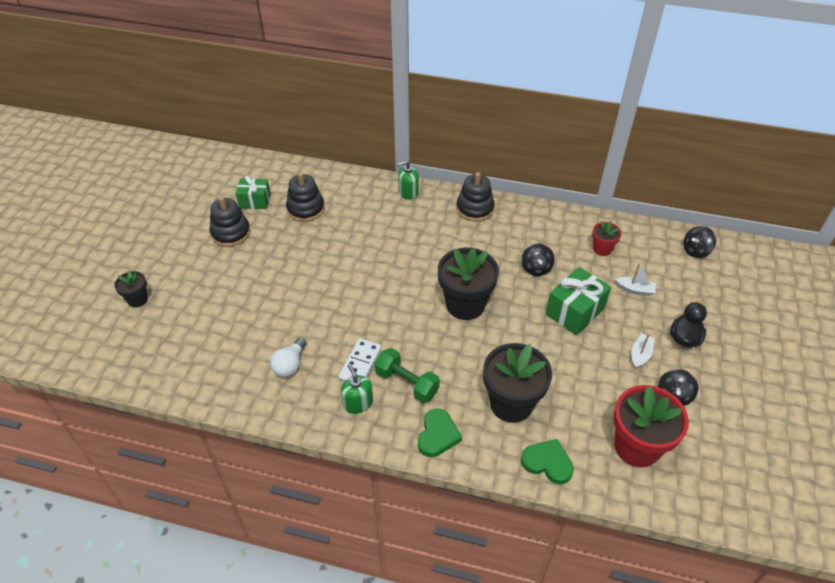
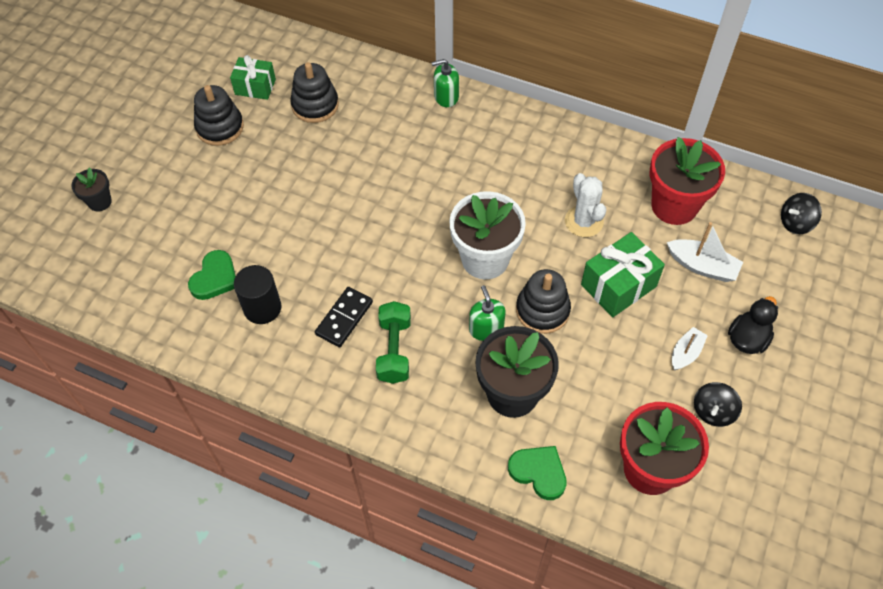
camera: 10 degrees right, 10 degrees up
(290, 364) = (262, 308): white light bulb -> black cylinder
(358, 403) = (332, 367): green soap dispenser -> green soap dispenser (486, 328)
(360, 364) = (344, 318): white domino -> black domino
(407, 383) = (394, 350): green dumbbell -> green dumbbell turned 45 degrees clockwise
(437, 435) = (417, 419): green heart -> green heart (215, 278)
(465, 305) = (485, 259): black flower pot -> white flower pot
(475, 209) = (525, 129): black stacking toy -> black stacking toy (542, 310)
(536, 268) = (584, 221): black spinning top -> white cactus
(602, 249) = (674, 205): red flower pot -> red flower pot, size x1.97
(635, 289) = (702, 266): white boat -> white boat, size x1.50

